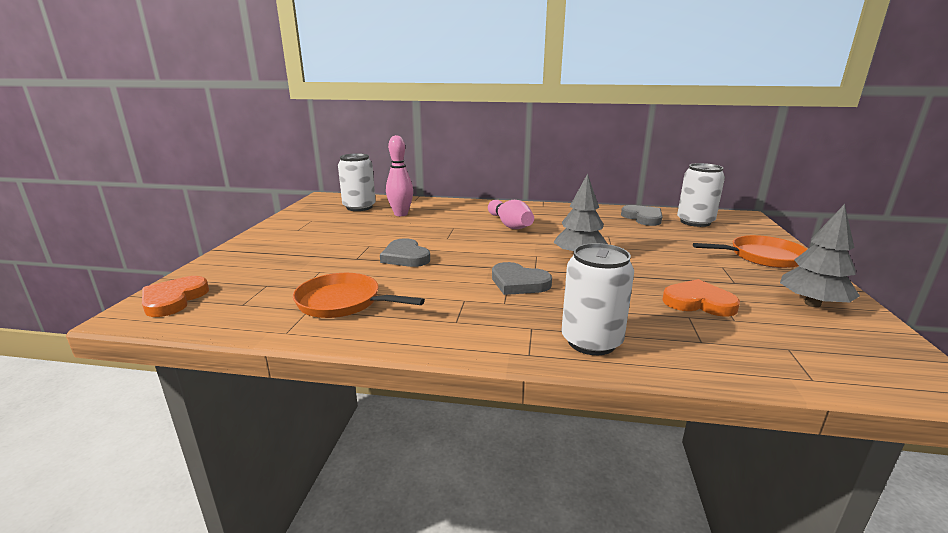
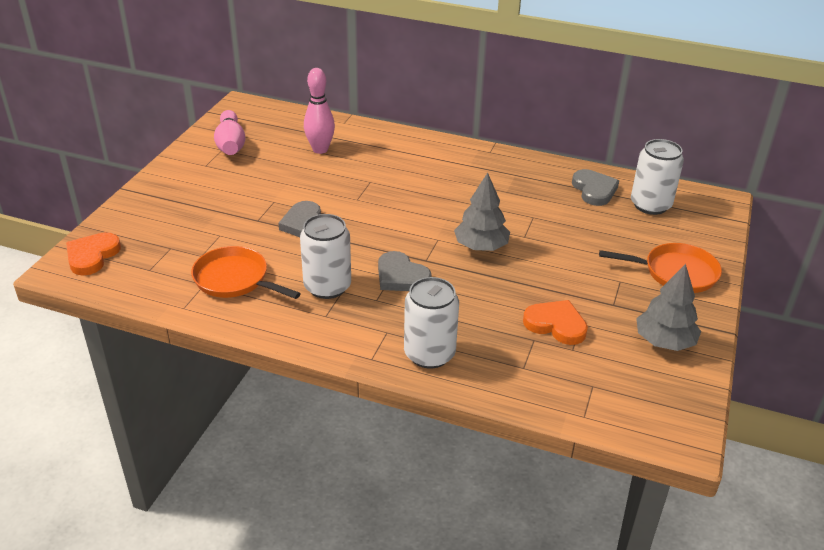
camera: 10 degrees right, 15 degrees up
(359, 207) = (277, 130): white can -> white can (327, 286)
(509, 225) = (433, 184): pink bowling pin -> pink bowling pin (230, 144)

